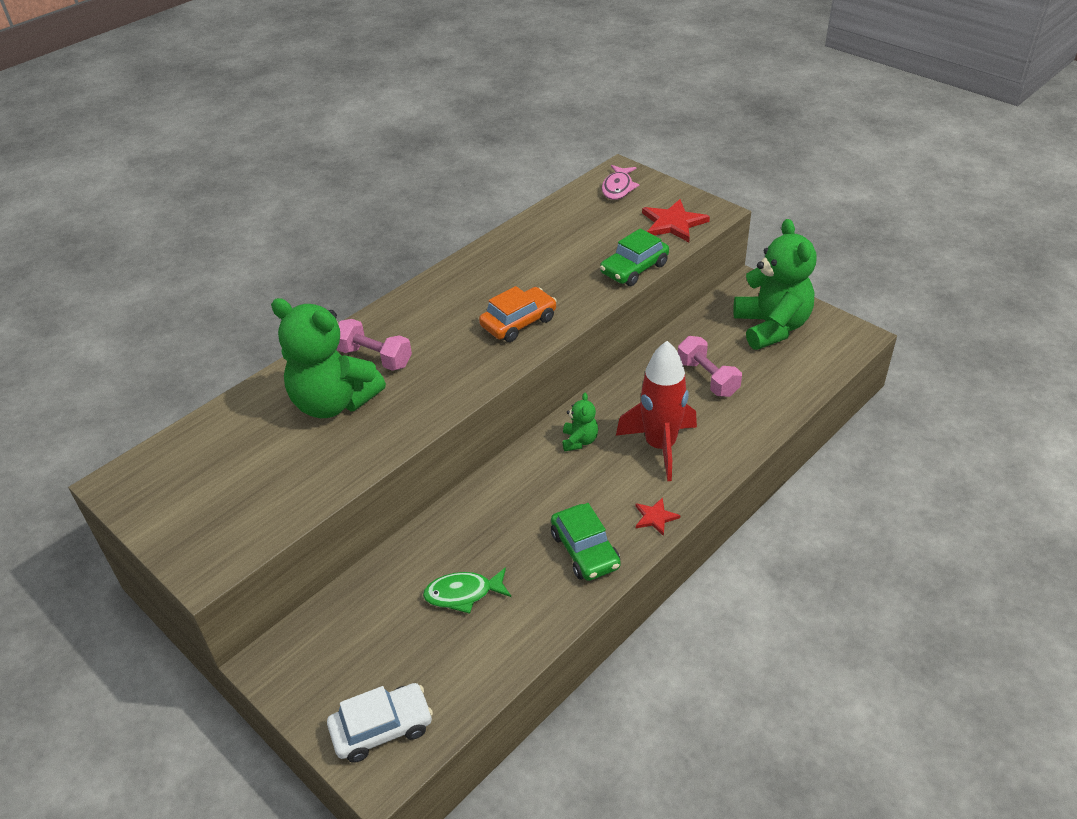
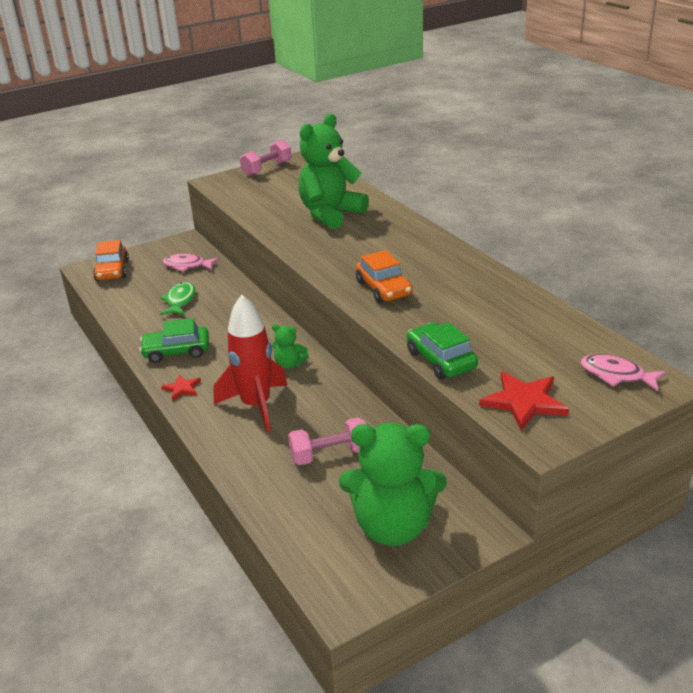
camera: 105 degrees right, 10 degrees down
(357, 625) = (187, 266): none -> pink fish
(374, 357) = (372, 229): pink dumbbell -> pink dumbbell (267, 169)
(382, 728) = (112, 270): white car -> orange car

